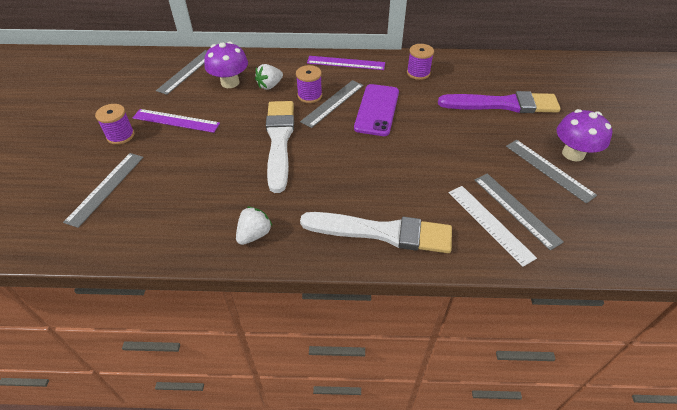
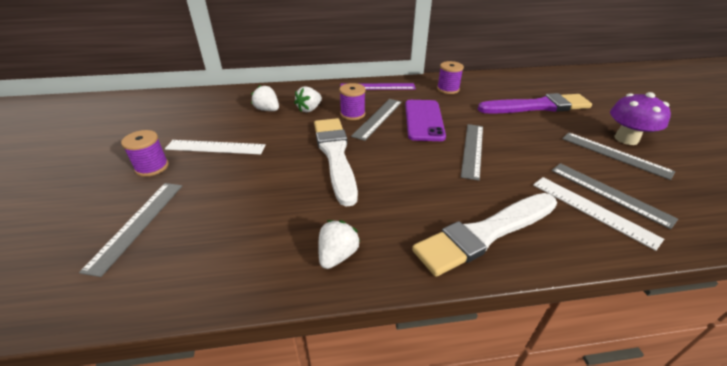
camera: 10 degrees left, 10 degrees down
(176, 121) = (215, 147): purple ruler -> white ruler
(187, 71) = (220, 104): grey ruler -> grey ruler (472, 150)
(230, 82) = (267, 110): purple mushroom -> white strawberry
(382, 232) = (485, 233): white brush -> white brush turned 150 degrees clockwise

